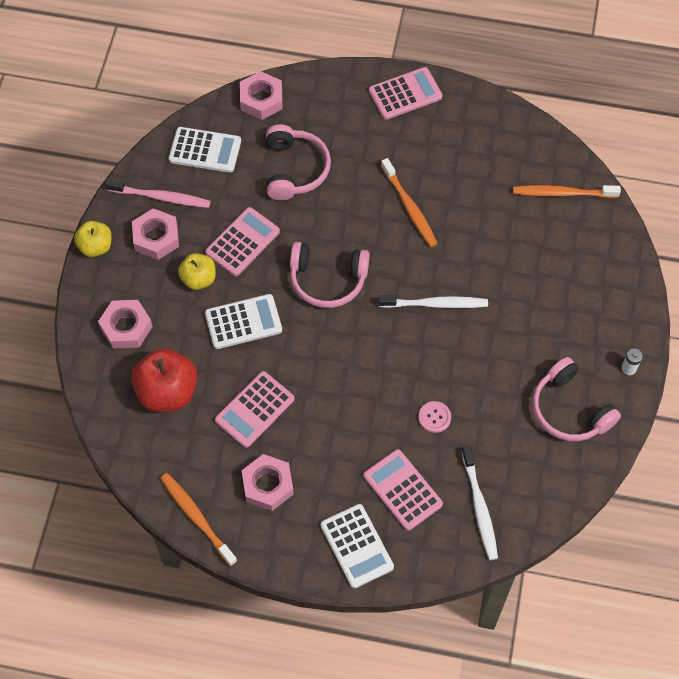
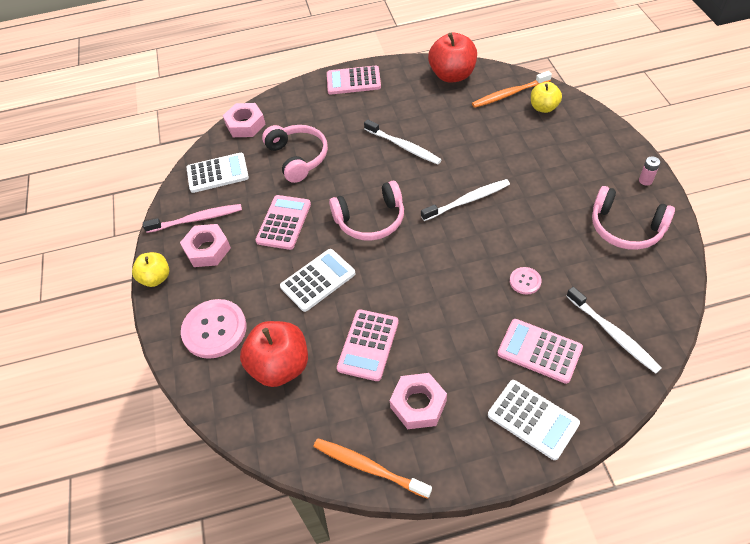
camera: 20 degrees left, 10 degrees down
(126, 327) = (214, 330): pink nut -> pink button
(199, 279) = (261, 264): yellow apple -> yellow apple (543, 108)
(405, 94) = (353, 81): pink calculator -> pink calculator turned 135 degrees counterclockwise
(409, 208) = (403, 146): orange toothbrush -> white toothbrush
(517, 137) = (452, 75): none -> red apple
(628, 368) = (645, 180): white battery -> pink battery

